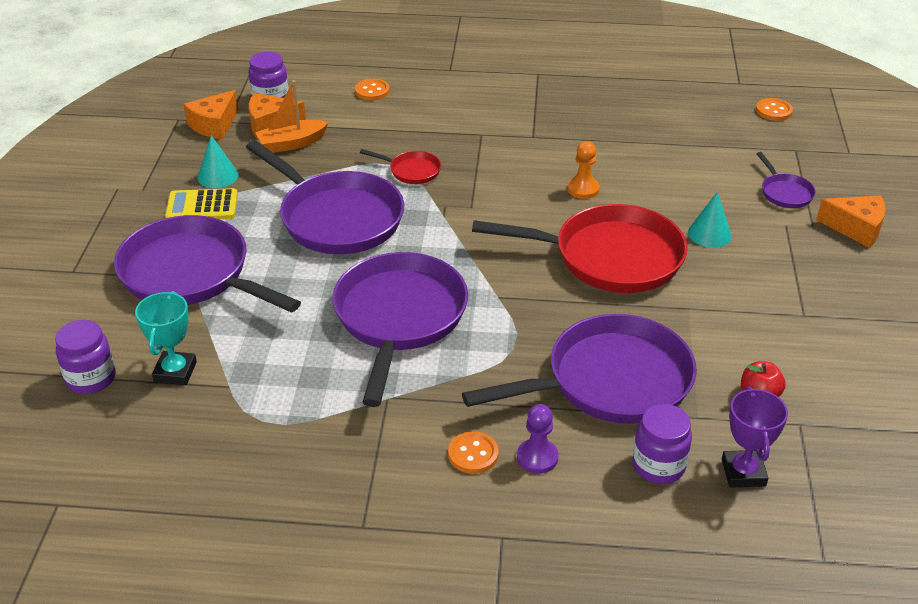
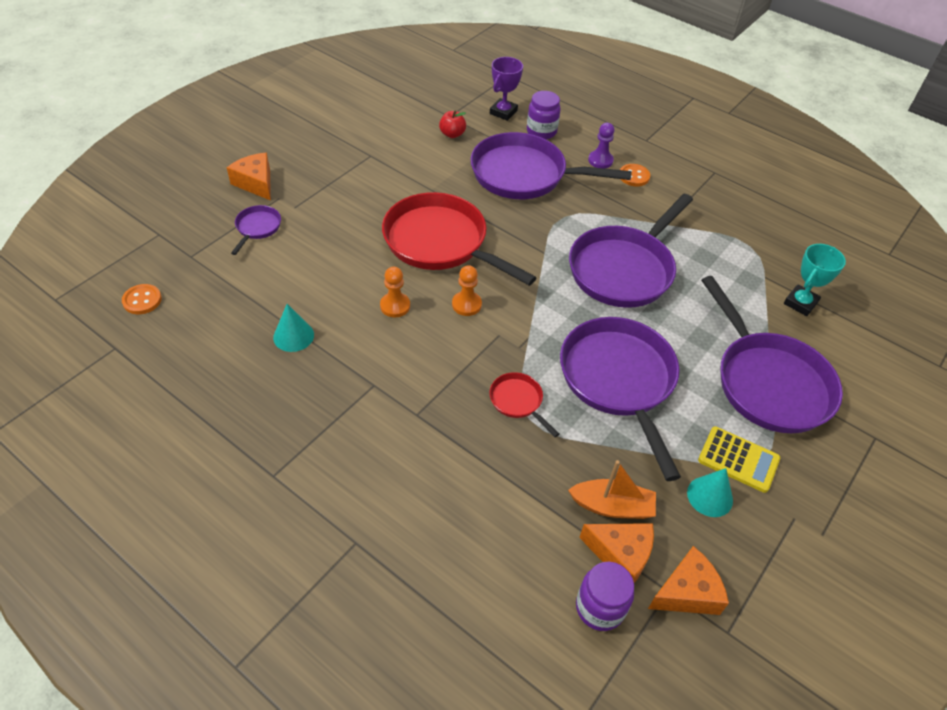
camera: 150 degrees left, 10 degrees up
(91, 379) = (864, 325): purple jar -> none
(372, 91) = (473, 553): orange button -> none
(524, 216) = (466, 304): none -> orange pawn
(709, 234) = (353, 225): turquoise cone -> turquoise cone (293, 336)

